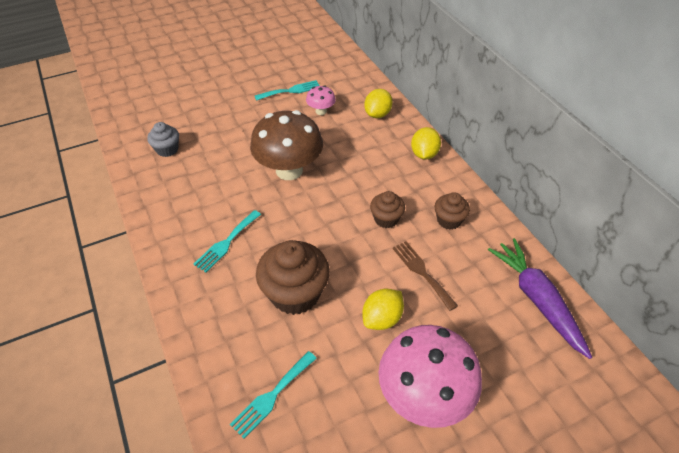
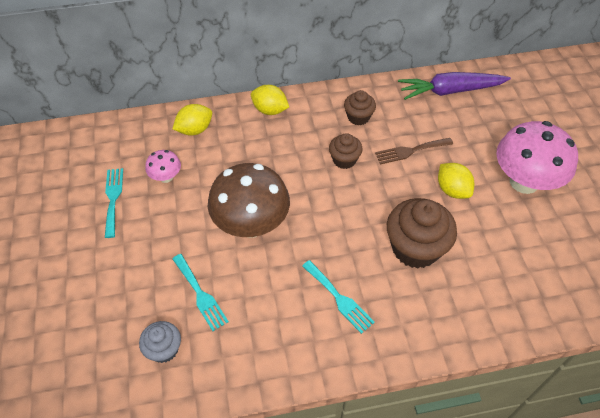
camera: 75 degrees left, 5 degrees up
(272, 396) = (517, 283): turquoise fork -> turquoise fork (200, 294)
(377, 114) = (195, 130): yellow lemon -> yellow lemon turned 75 degrees counterclockwise

